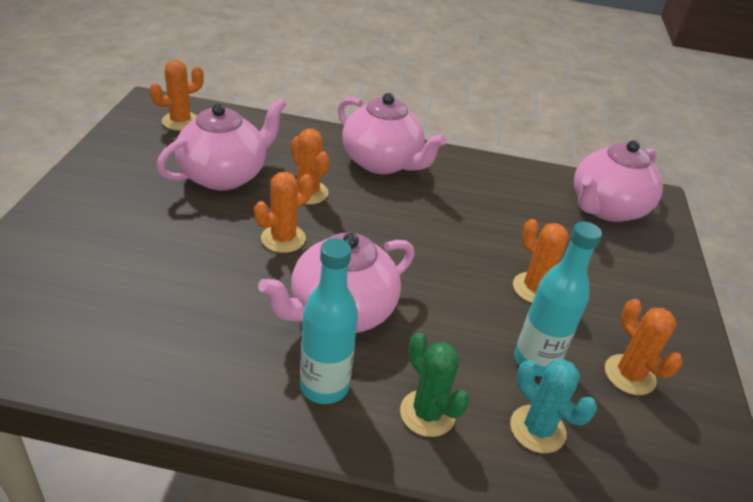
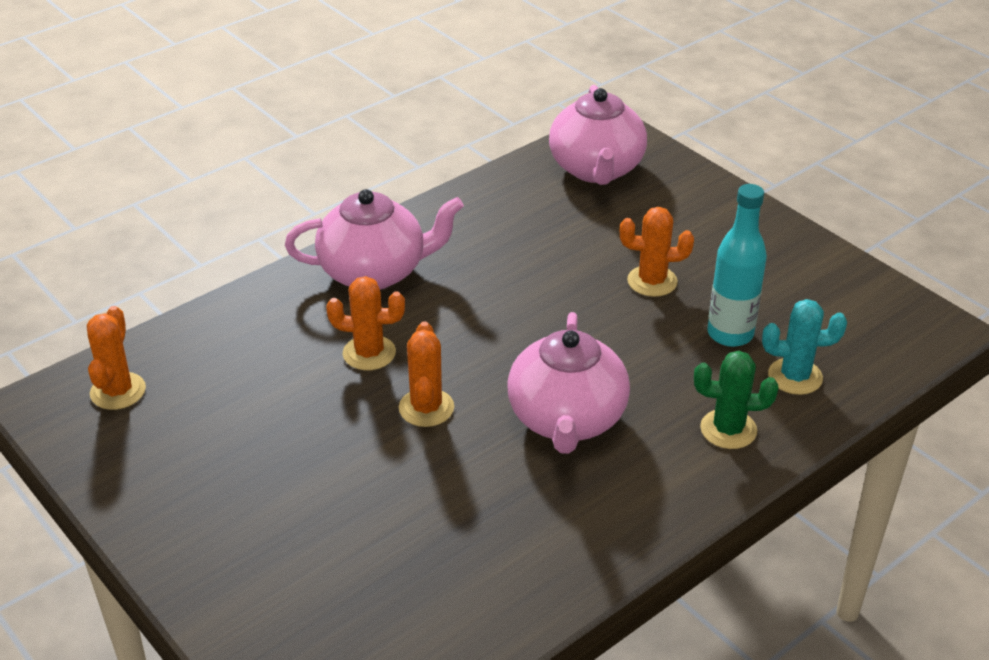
camera: 45 degrees left, 0 degrees up
(224, 175) = (271, 402): pink teapot -> none
(324, 386) = (647, 477): turquoise bottle -> none
(629, 375) = (788, 291): orange cactus -> none

